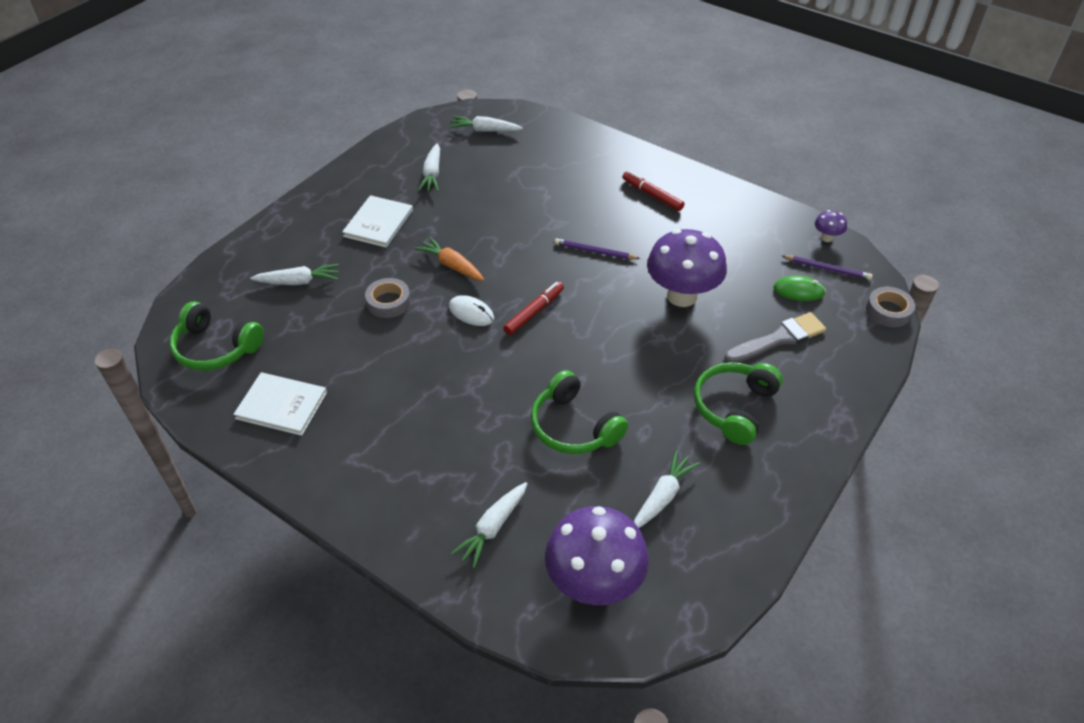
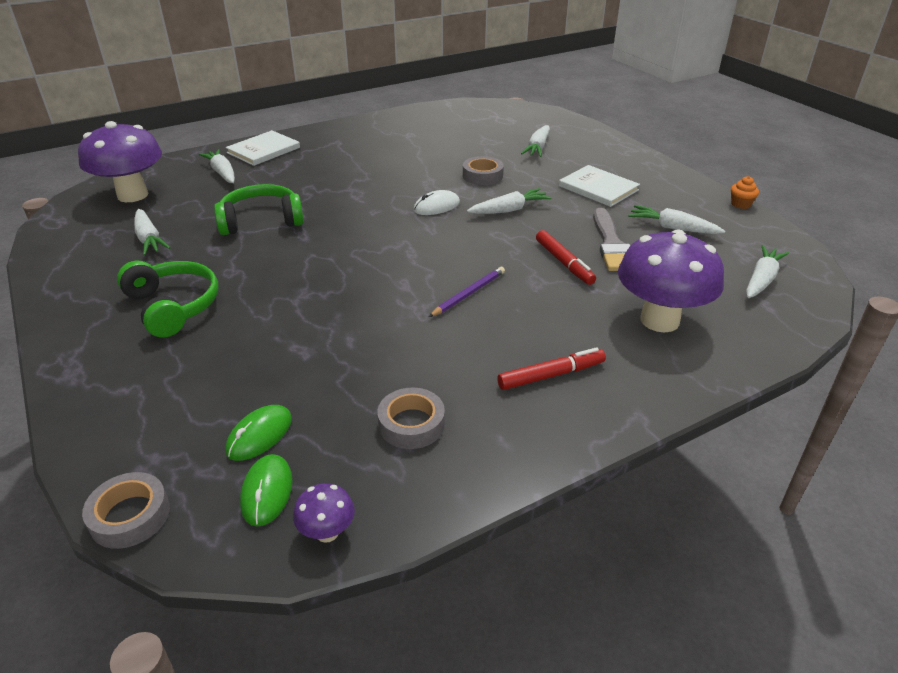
camera: 115 degrees right, 10 degrees down
(216, 348) = (486, 117): green headphones -> none
(281, 405) = (409, 129): white book -> white book (263, 150)
(370, 147) = (740, 204): none -> orange cupcake
(451, 265) = (509, 210): orange carrot -> white carrot
(534, 312) = (408, 235): red marker -> red marker (564, 263)
(682, 296) = (346, 330): purple mushroom -> purple mushroom (659, 320)
(737, 235) = (411, 424): none -> grey tape
(778, 339) = (211, 377): grey brush -> grey brush (611, 244)
(827, 269) = (267, 492): purple pencil -> green mouse

